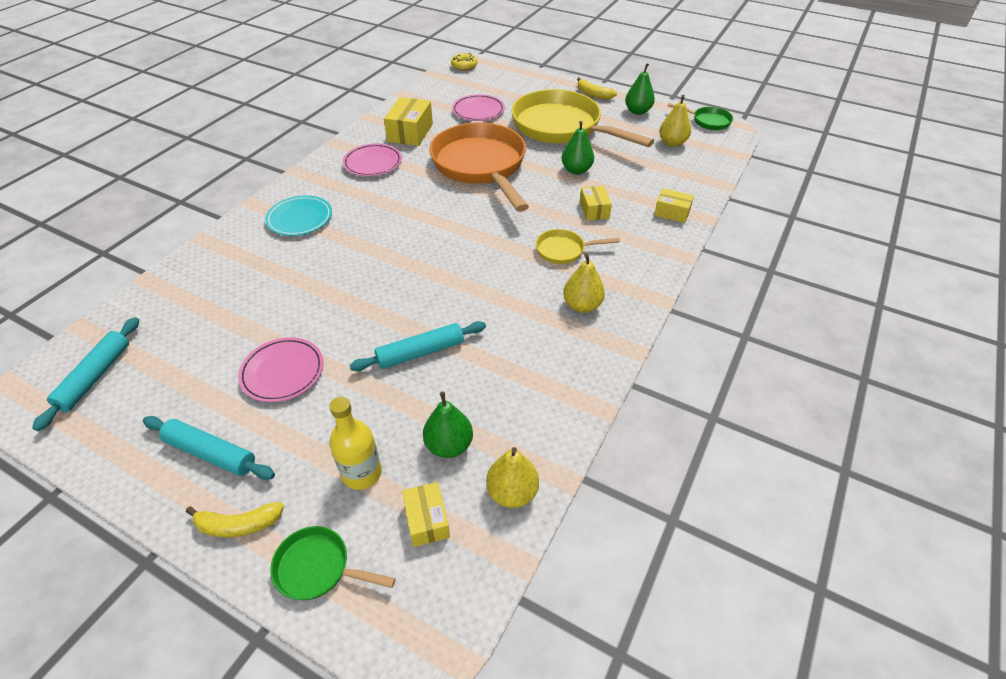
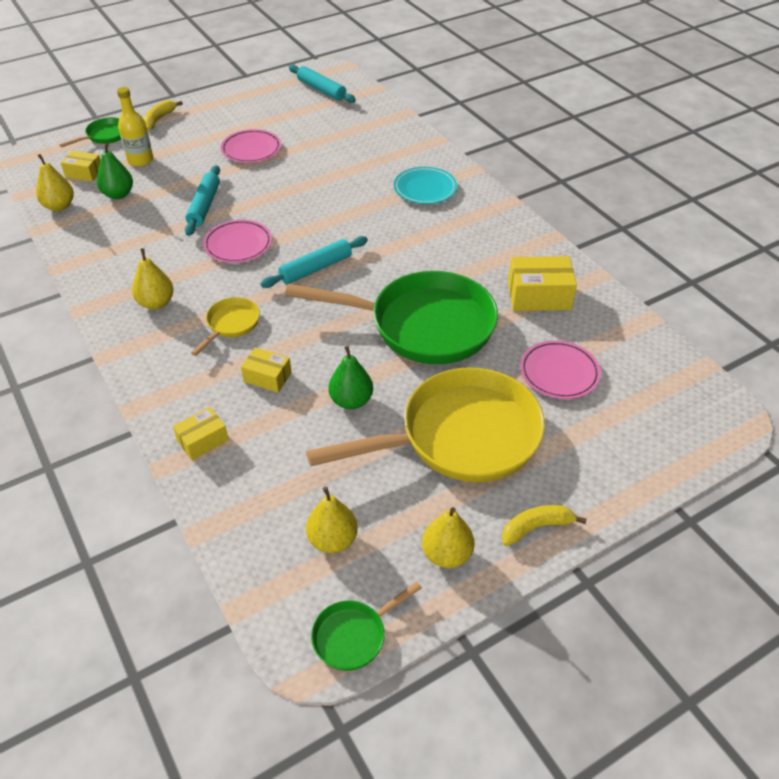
camera: 120 degrees right, 0 degrees up
(211, 453) = (216, 117): turquoise rolling pin -> turquoise rolling pin (316, 268)
(373, 163) = (489, 251): pink plate -> pink plate (238, 244)
(410, 132) = (539, 296): yellow box -> yellow box turned 45 degrees counterclockwise
(464, 66) = (717, 412): yellow donut -> none
(481, 166) = (422, 325): orange pan -> green pan
(637, 111) = (446, 554): green pear -> yellow pear

